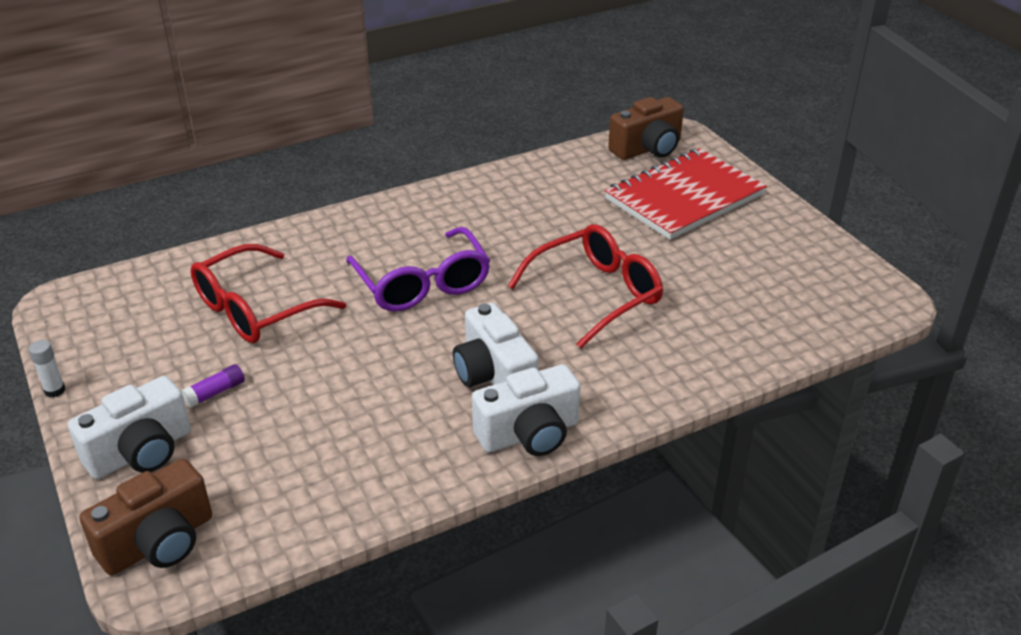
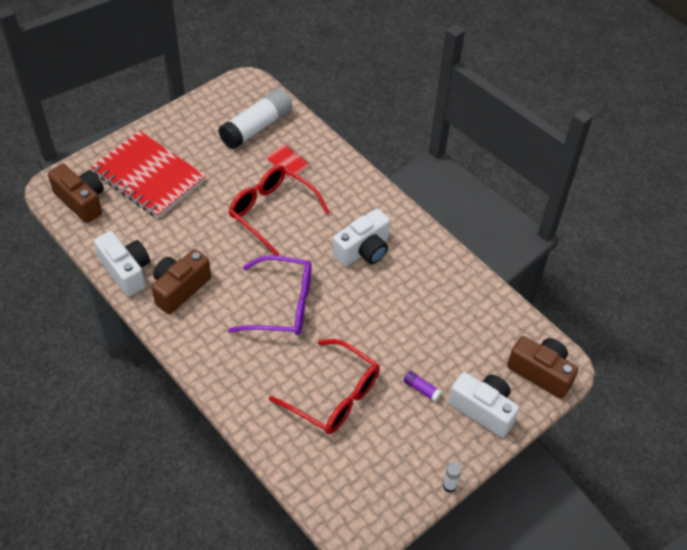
camera: 105 degrees left, 15 degrees up
(422, 284) = (283, 305): purple glasses -> purple glasses turned 45 degrees clockwise
(483, 207) = (180, 289): none -> brown camera
(529, 434) = (406, 227): white camera -> white camera (126, 271)
(698, 321) = (287, 162): none -> red notebook
(781, 299) = (256, 127): none -> white glue stick

